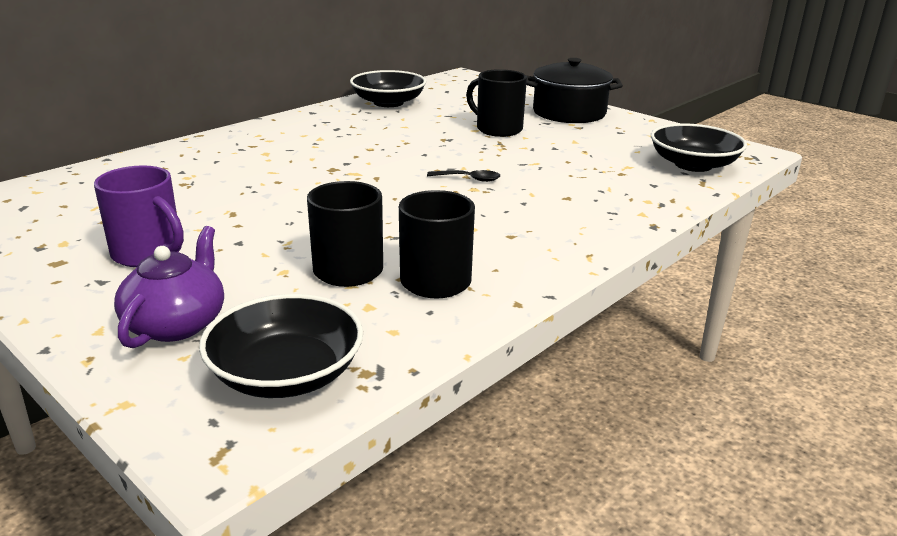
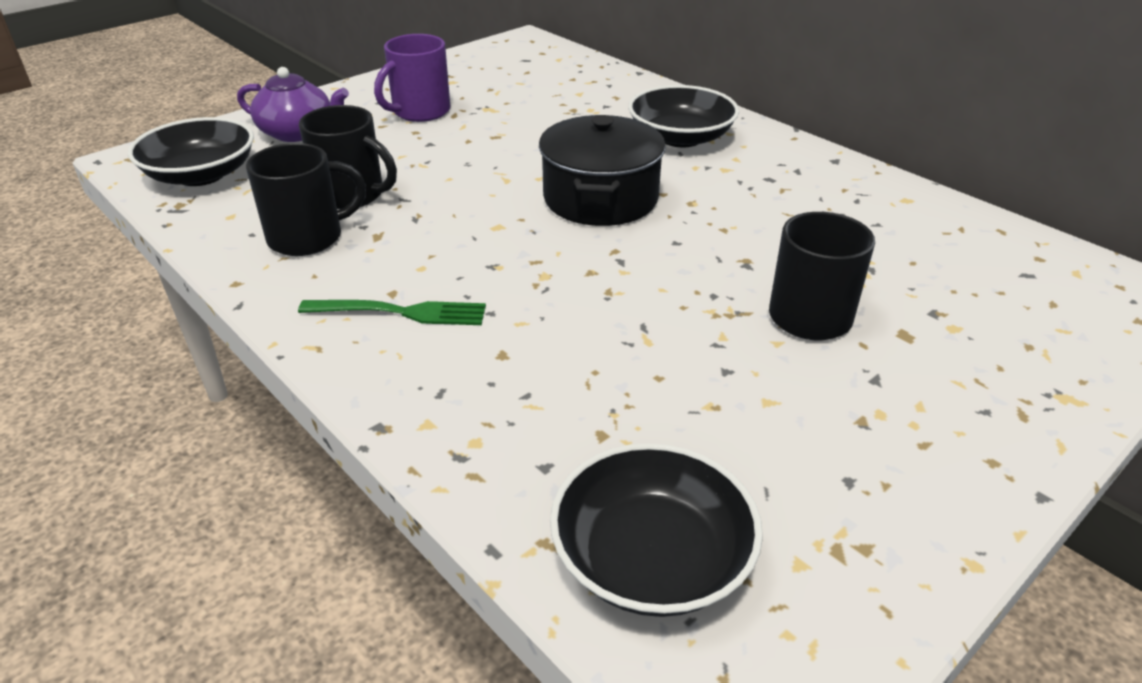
camera: 95 degrees right, 10 degrees up
(388, 102) = (915, 216): black bowl -> black bowl (680, 137)
(469, 179) = (579, 273): black spoon -> none
(535, 230) = (401, 312): none -> green fork
(569, 113) = (960, 421): black pot -> black pot (600, 198)

